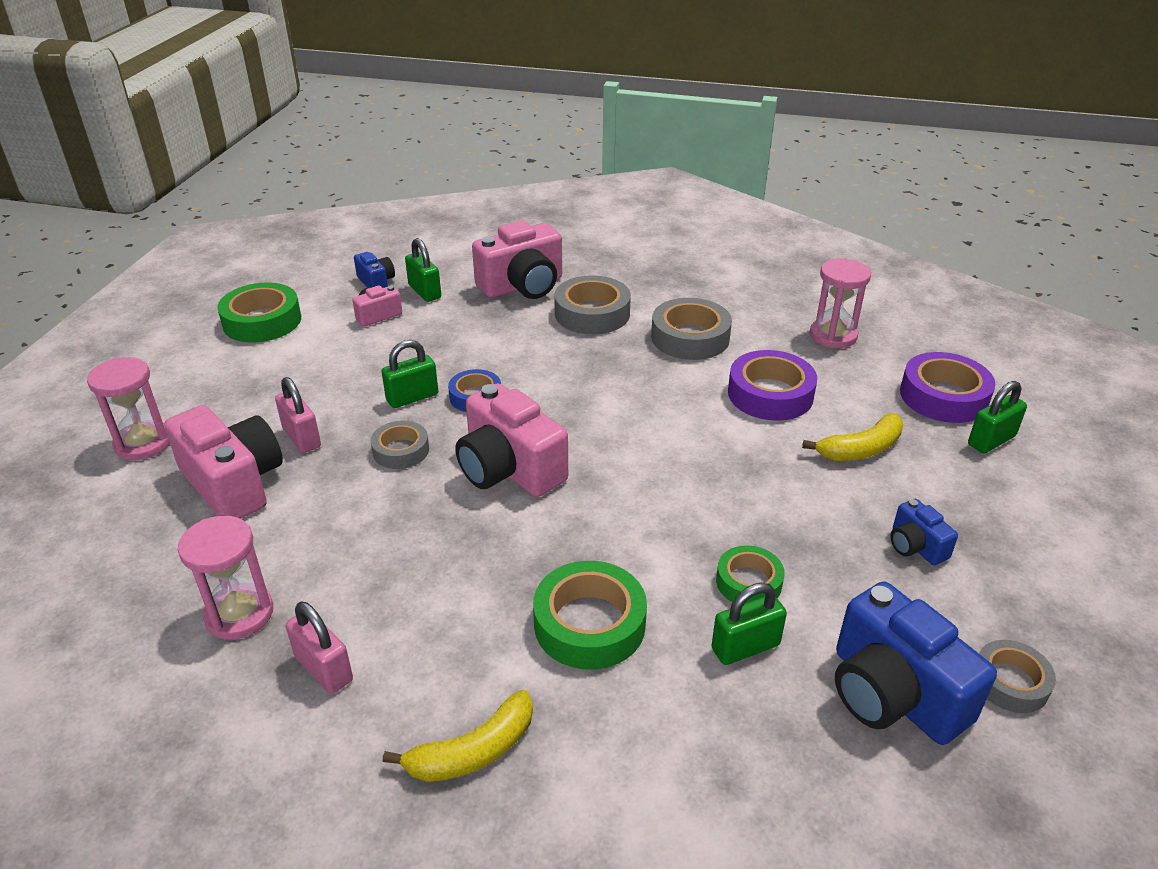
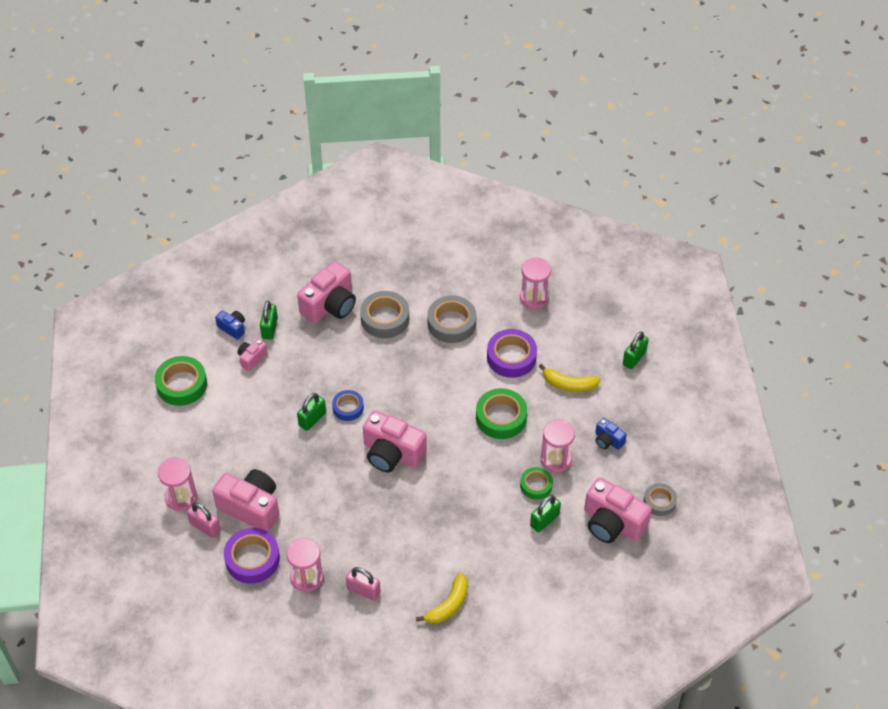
camera: 20 degrees left, 15 degrees up
(301, 438) = (267, 466): pink padlock -> pink padlock (205, 527)
(401, 450) = (327, 458): grey tape -> none
(424, 292) = (269, 328): green padlock -> green padlock turned 60 degrees clockwise
(589, 624) = (471, 530): green tape -> green tape (501, 417)
(802, 550) = (556, 459): none -> pink hourglass
(861, 449) = (569, 384): yellow banana -> yellow banana turned 60 degrees clockwise
(893, 694) = (612, 523): blue camera -> pink camera
(943, 396) = (605, 331): purple tape -> purple tape (252, 559)

